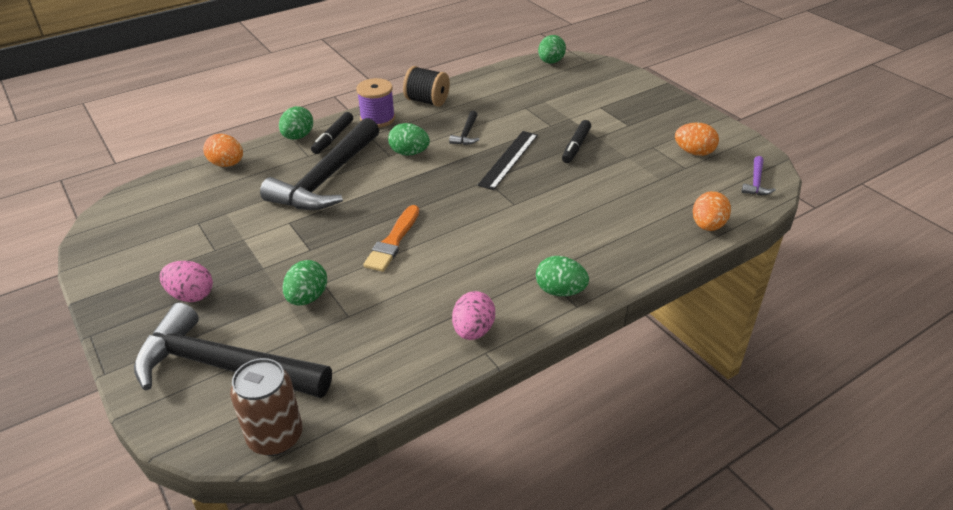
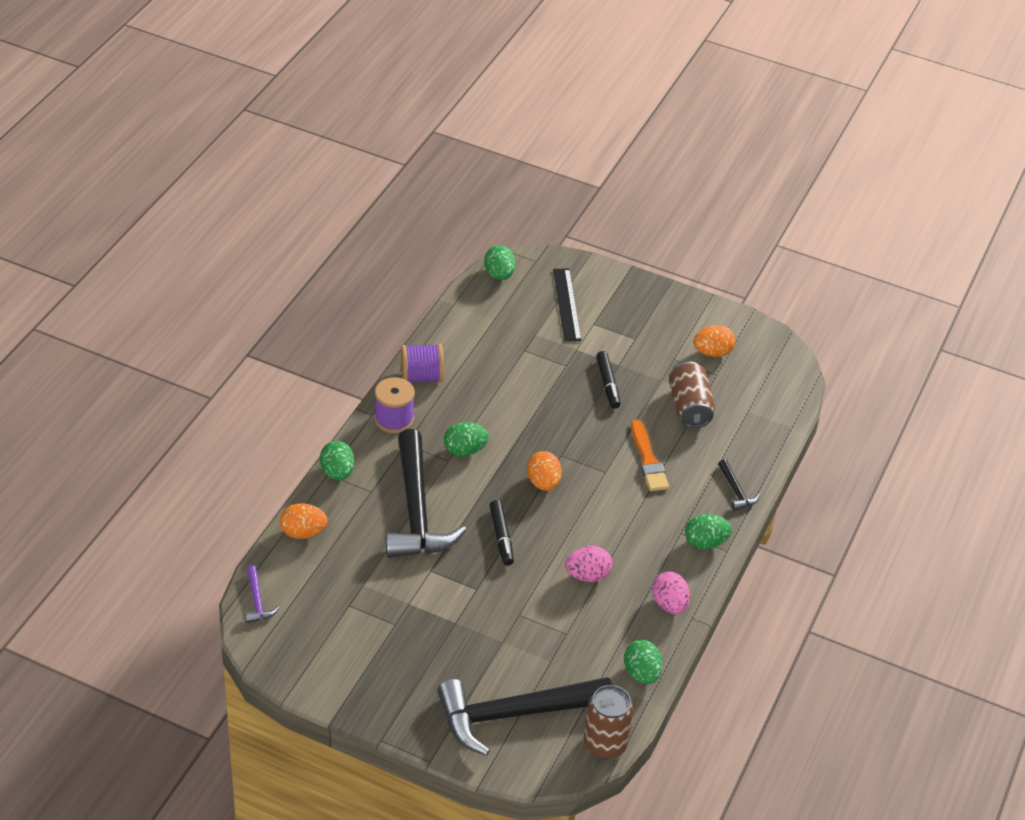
camera: 35 degrees left, 5 degrees up
(191, 295) = (423, 672): pink egg -> pink egg (587, 575)
(307, 298) = (519, 632): green egg -> green egg (641, 673)
(333, 138) = (374, 460): black marker -> black marker (501, 536)
(393, 241) = (538, 552): orange brush -> orange brush (648, 460)
(427, 101) = (421, 377): black spool -> purple spool
(466, 134) = (497, 406): black hammer -> black hammer (736, 491)
(508, 159) = (560, 423): black ruler -> black ruler (566, 304)
(638, 183) = (689, 407): none -> brown can
(707, 226) = (772, 433): orange egg -> orange egg (543, 483)
(756, 182) = (782, 369): purple hammer -> purple hammer (257, 601)

